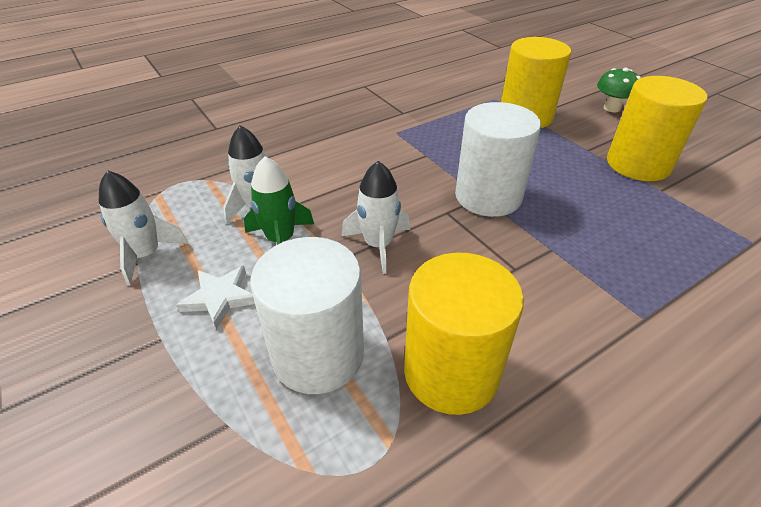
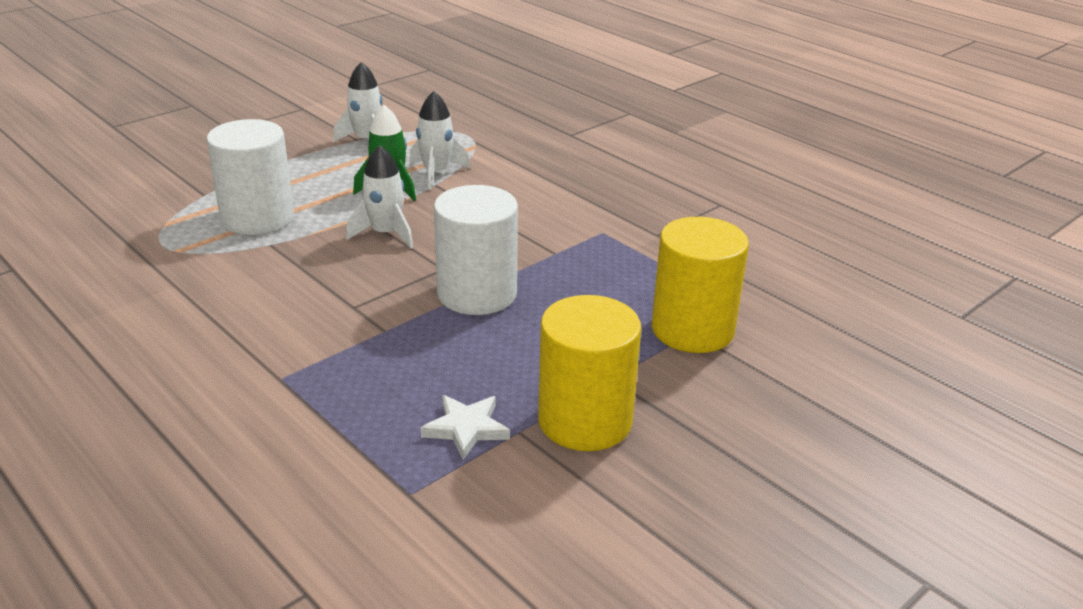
camera: 80 degrees right, 10 degrees down
(220, 298) = (318, 175): white star -> white star (466, 428)
(451, 372) = (232, 273): yellow cylinder -> none
(612, 108) = (767, 420): green mushroom -> none

